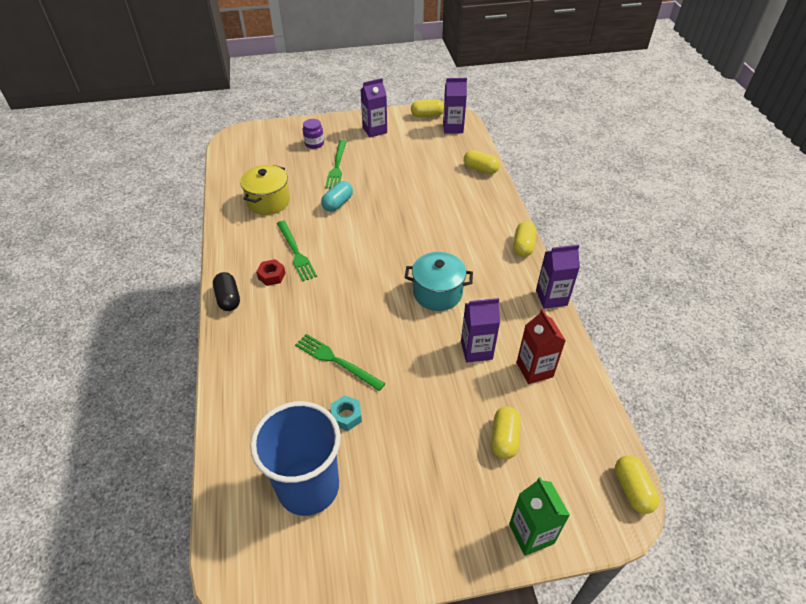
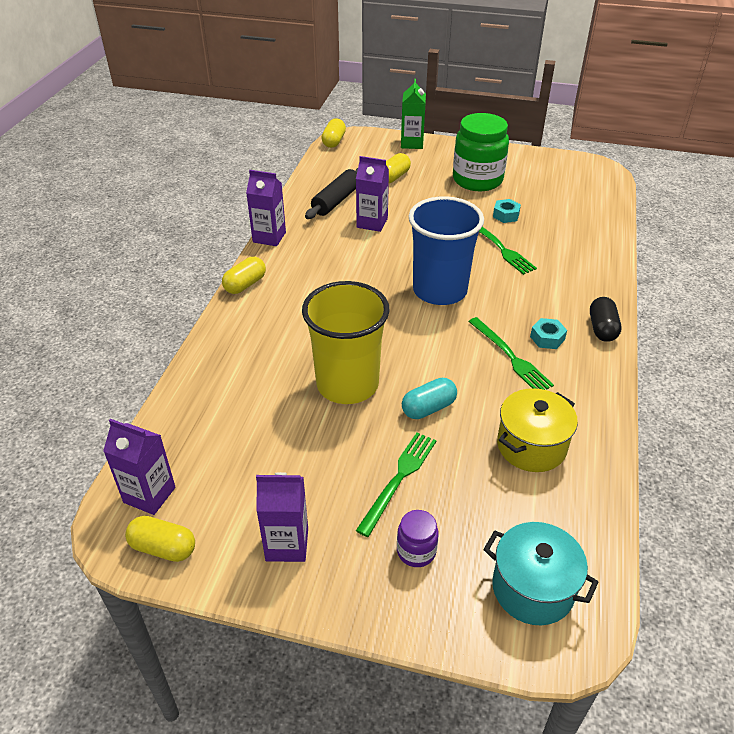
camera: 155 degrees left, 5 degrees down
(271, 276) = (547, 338): red nut -> turquoise nut
(296, 252) = (510, 357): green fork -> green fork turned 150 degrees clockwise
(308, 487) = (547, 191): blue cup -> blue cup (440, 290)
(395, 202) = (347, 384): none -> yellow cup
(403, 475) = (477, 180): none -> green jar
(437, 293) = (372, 270): turquoise pot -> turquoise pot (532, 589)
(480, 169) = (190, 395): yellow capsule -> none
(534, 369) = (336, 201): red carton -> black rolling pin

